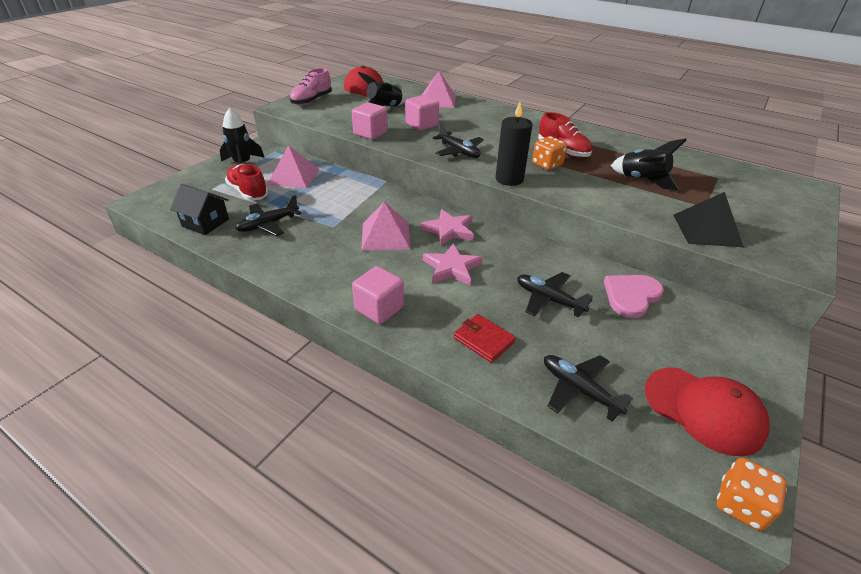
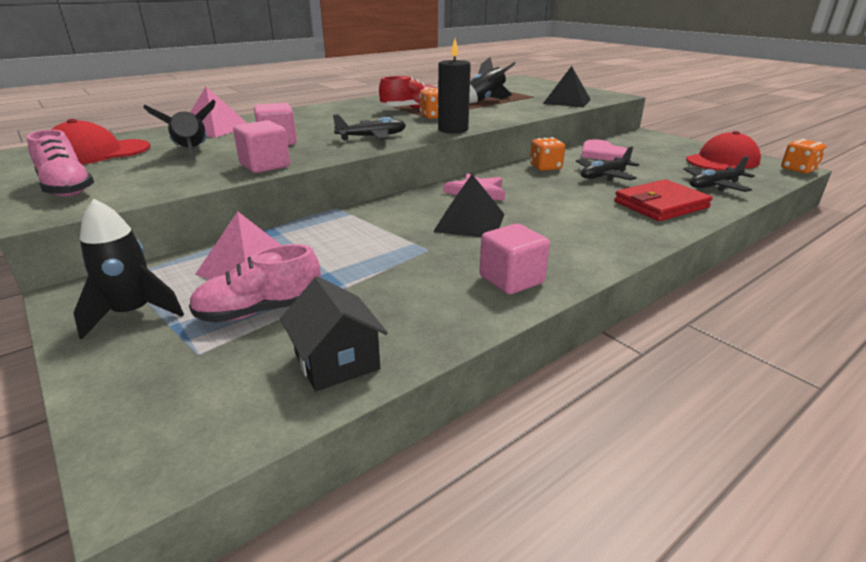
camera: 70 degrees left, 10 degrees down
(205, 223) = (337, 361): black house -> black house turned 75 degrees counterclockwise
(248, 192) = (260, 311): red shoe -> pink shoe
(268, 224) = (389, 297): black plane -> none
(379, 308) = (613, 241): pink cube -> pink cube (511, 280)
(385, 235) = (469, 222): pink pyramid -> black pyramid
(451, 268) = (547, 201): pink star -> none
(483, 340) = (661, 205): red wallet -> red wallet, size x1.58
(545, 260) = (545, 167): none -> orange dice

